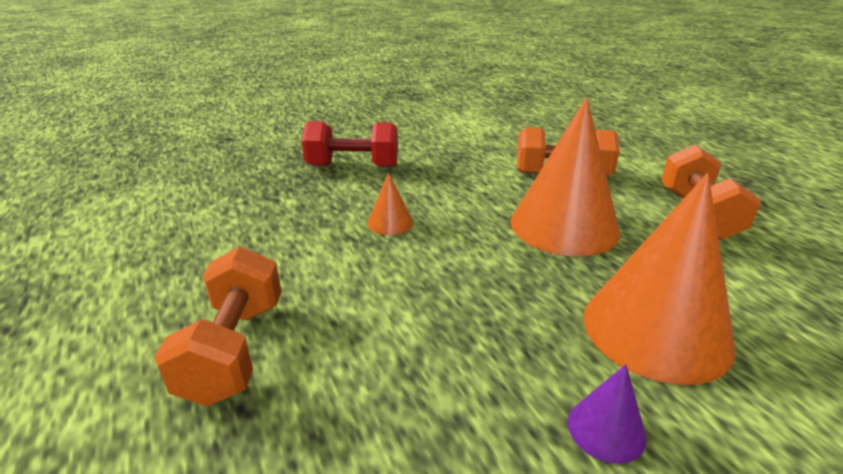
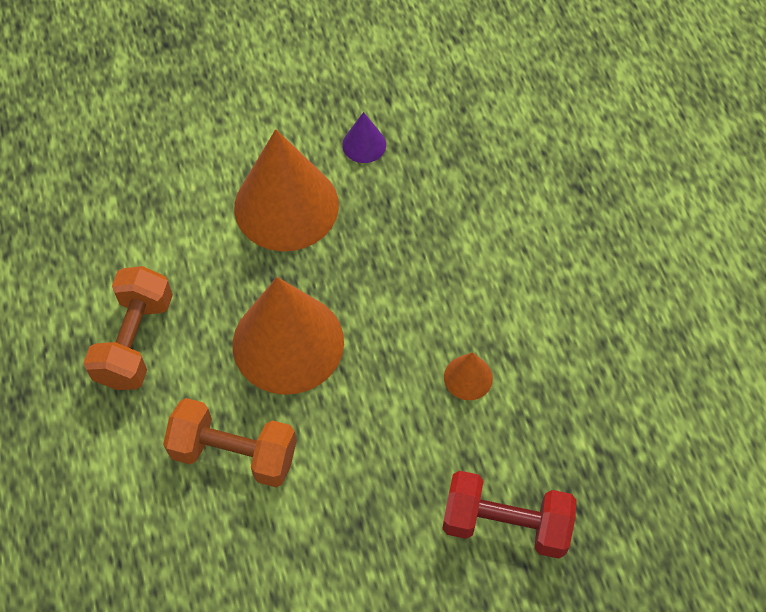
camera: 170 degrees left, 30 degrees up
(234, 349) = (595, 234): orange dumbbell -> none

